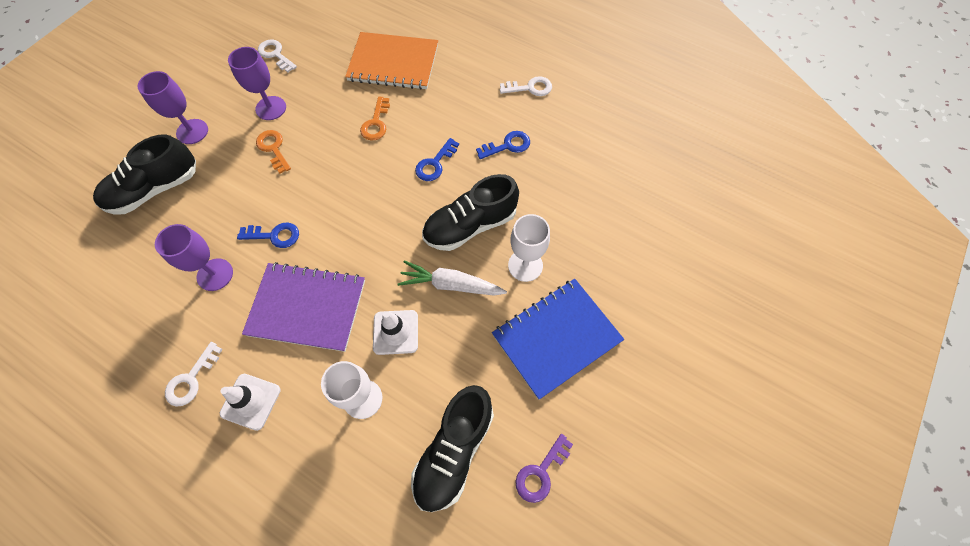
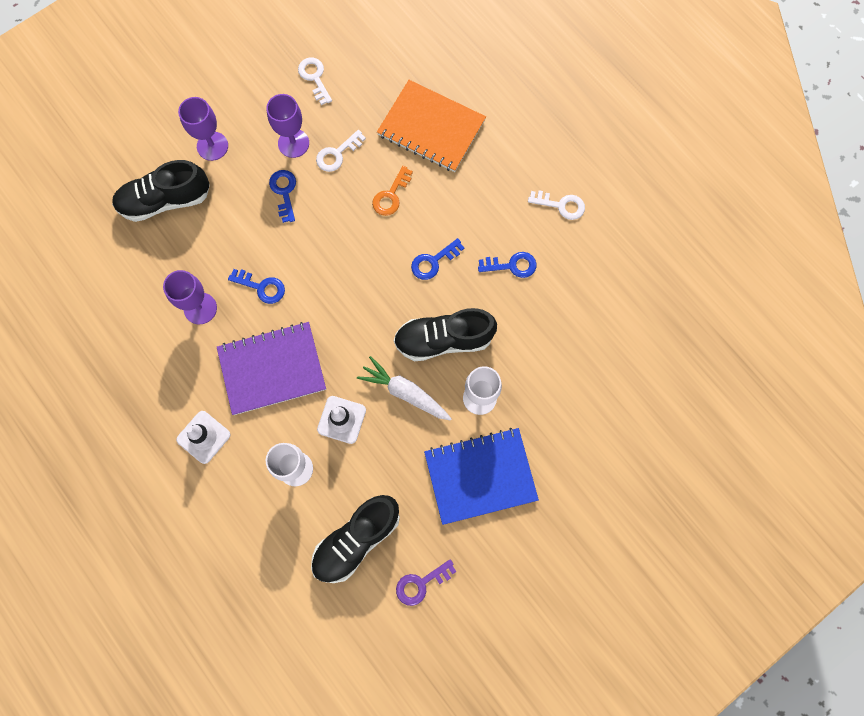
camera: 20 degrees right, 10 degrees up
(191, 379) = (160, 400): white key -> white key (337, 154)
(273, 149) = (284, 192): orange key -> blue key
(307, 307) = (272, 369): purple notebook -> purple notebook turned 45 degrees counterclockwise

